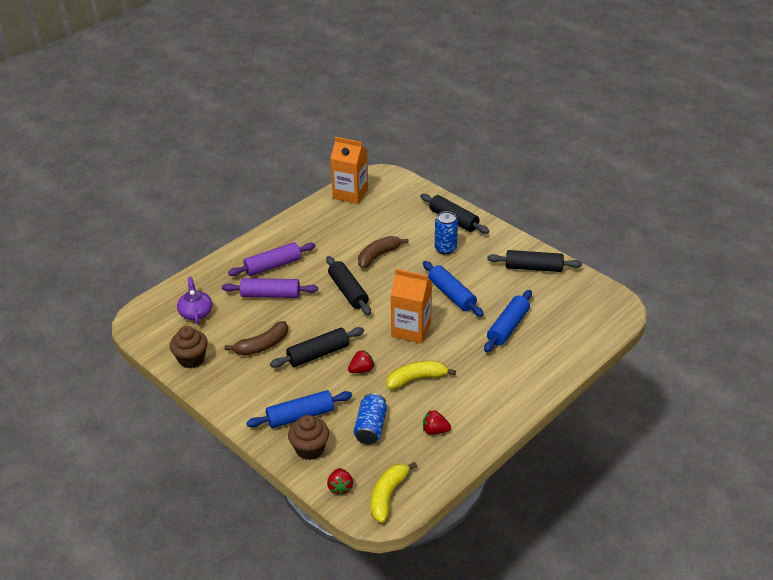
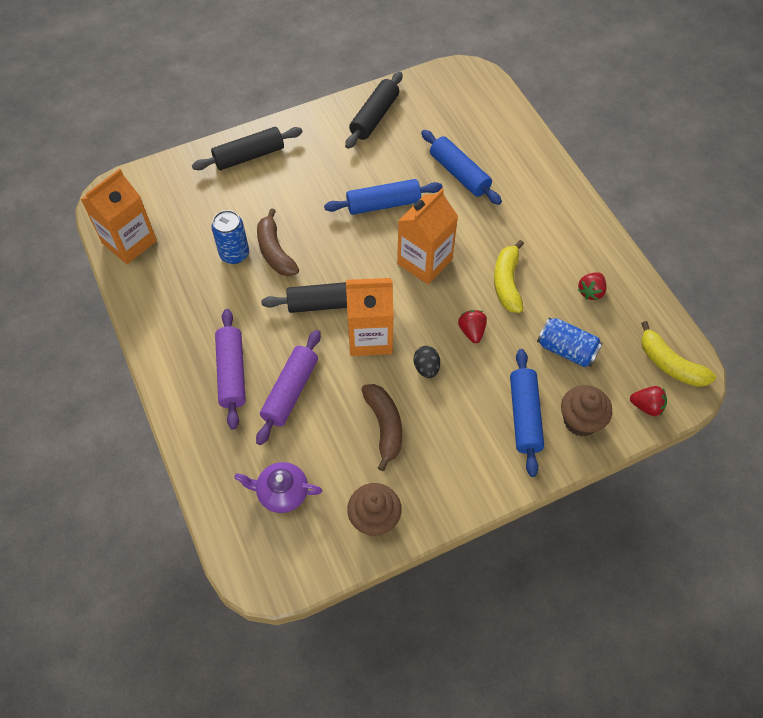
camera: 70 degrees left, 20 degrees up
(318, 354) = (426, 368): black rolling pin -> black egg
(331, 319) = (370, 337): none -> orange carton
(445, 249) = (298, 182): blue can -> blue can (234, 254)

